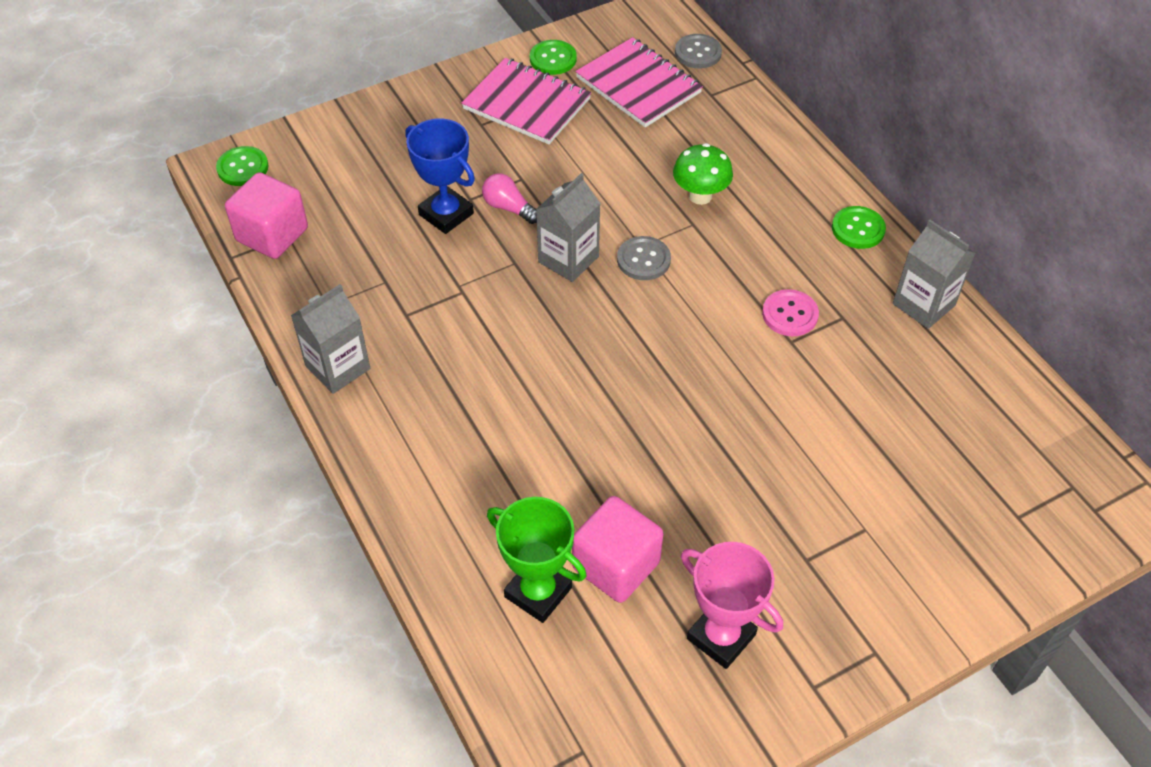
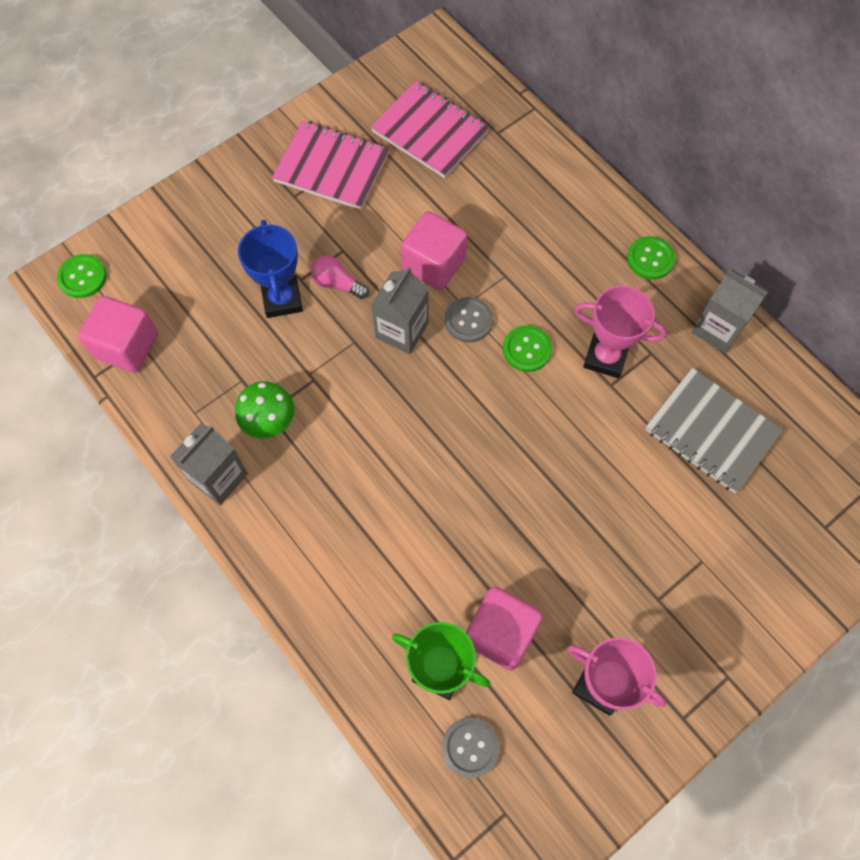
camera: 10 degrees left, 15 degrees up
(446, 214) = (282, 299): blue trophy -> blue trophy turned 45 degrees clockwise
(553, 59) = (346, 113): green button -> green button (527, 349)
(617, 204) = (434, 264): none -> pink cube
(698, 53) = (477, 88): grey button -> grey button (470, 747)
(700, 196) = (506, 245): green mushroom -> green mushroom (269, 422)
(790, 314) = (605, 357): pink button -> pink trophy
(898, 402) = (711, 431): none -> grey notebook

